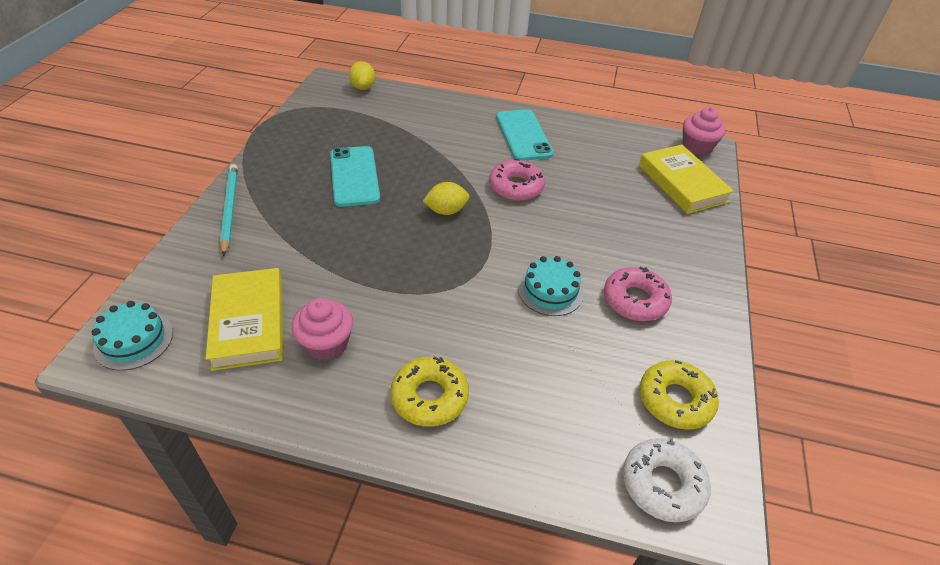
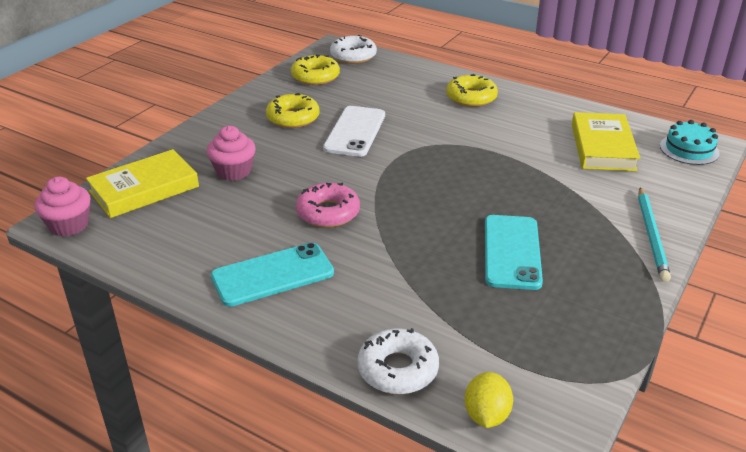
camera: 160 degrees left, 10 degrees down
(326, 344) = (540, 128): pink cupcake -> pink cupcake (233, 171)
(417, 99) = (398, 369): none -> white donut
(446, 211) = (416, 200): yellow lemon -> none
(523, 135) = (272, 275): turquoise phone -> turquoise phone turned 60 degrees clockwise
(550, 291) = (355, 131): turquoise cake -> white phone
(635, 300) = (293, 118): pink donut -> yellow donut
(682, 183) = (144, 189): yellow book -> yellow book turned 60 degrees clockwise

